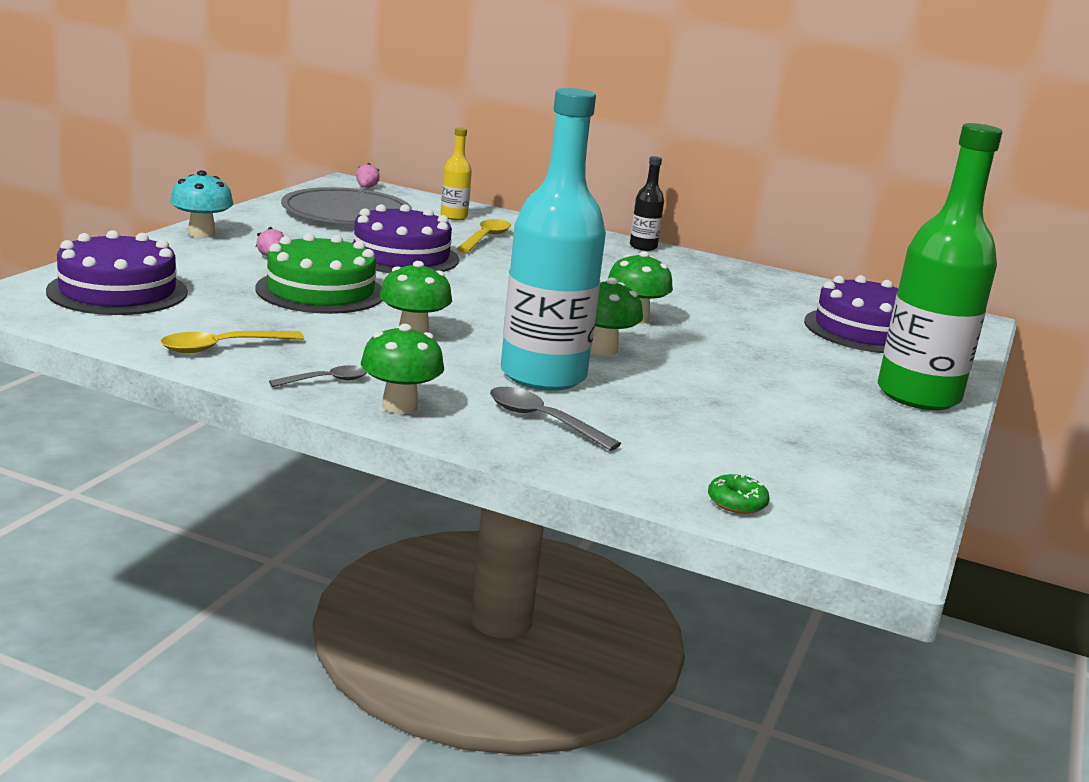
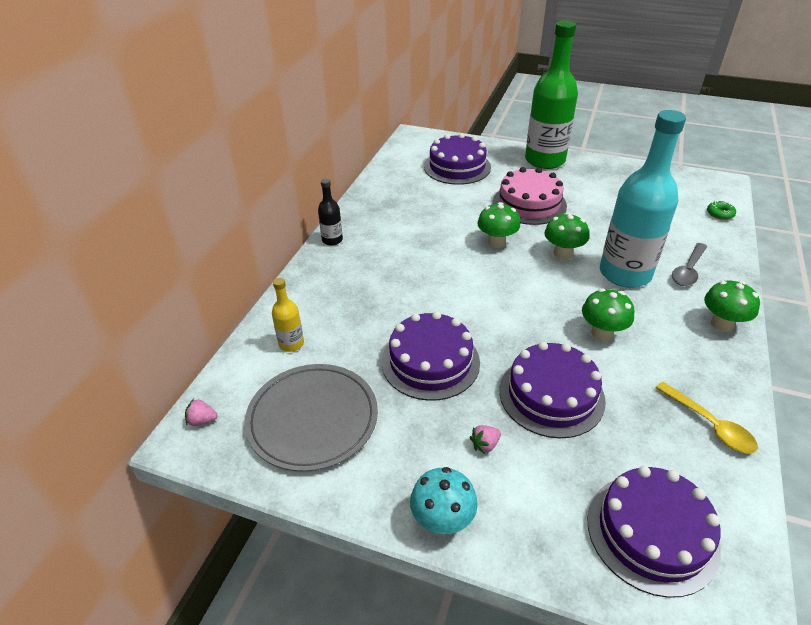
camera: 90 degrees left, 20 degrees up
(320, 291) = (551, 395): green cake -> purple cake
(326, 381) = (716, 360): grey spoon -> none
(485, 238) = (351, 319): yellow spoon -> none
(750, 356) = (529, 203): none -> pink cake

